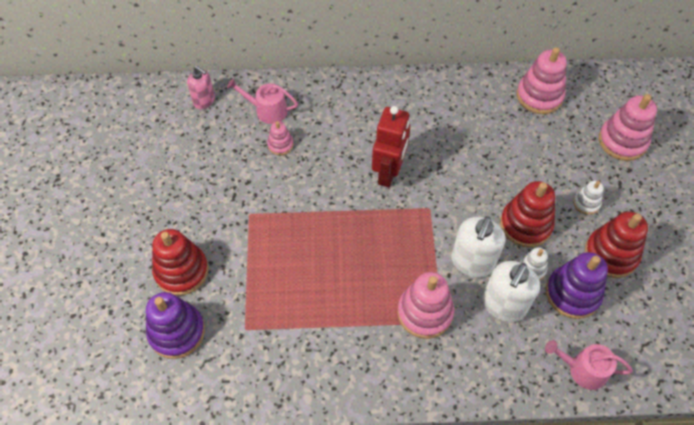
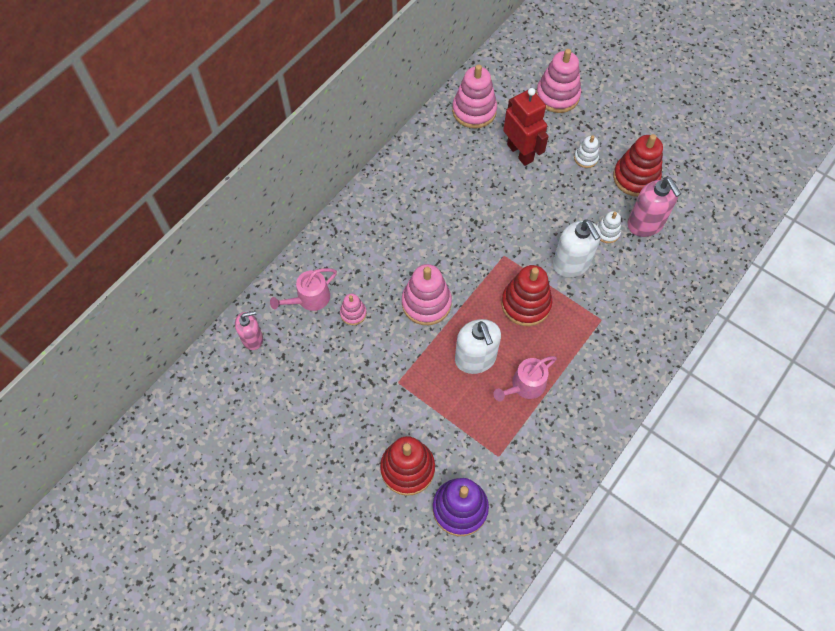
camera: 50 degrees left, 5 degrees up
(389, 172) = (449, 258): red robot -> red robot (520, 152)
(425, 312) = (585, 324): pink stacking toy -> pink stacking toy (426, 303)
(503, 305) = (620, 271): white soap dispenser -> white soap dispenser (475, 359)
(525, 225) = (570, 207): red stacking toy -> red stacking toy (526, 304)
(572, 293) = (645, 224): purple stacking toy -> pink soap dispenser
(583, 369) = (702, 264): pink watering can -> pink watering can (525, 385)

